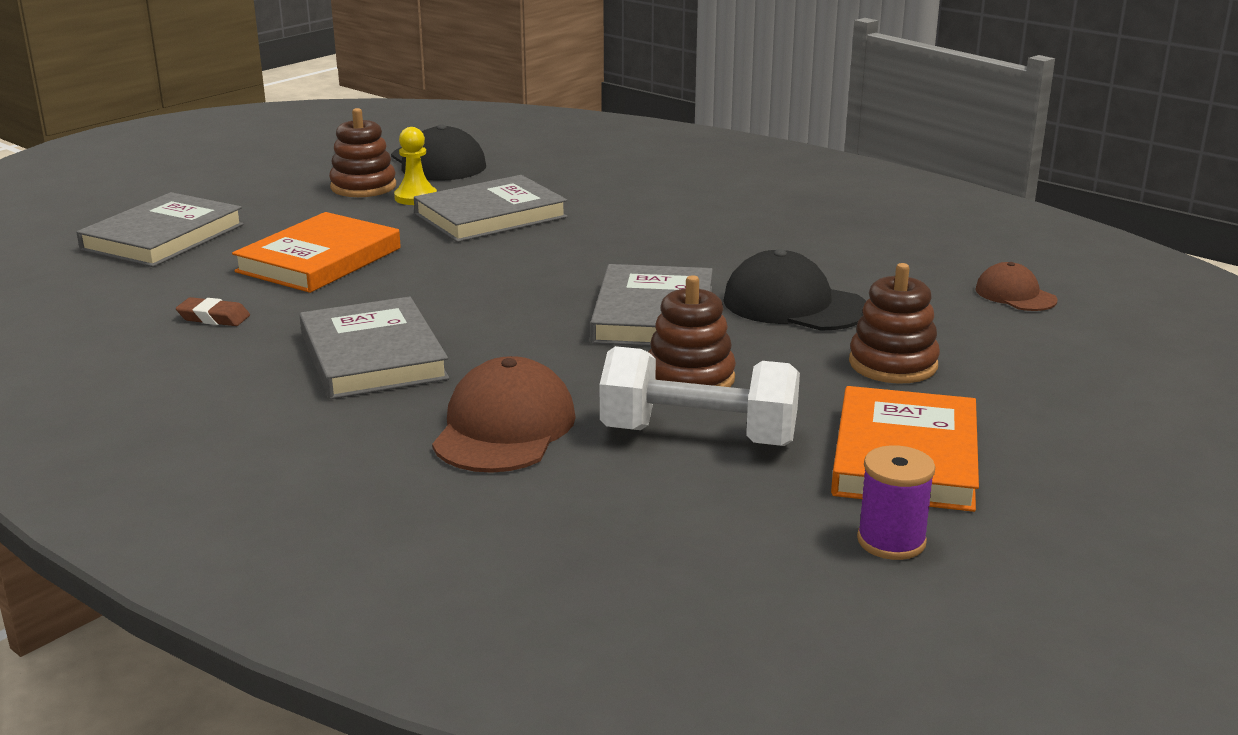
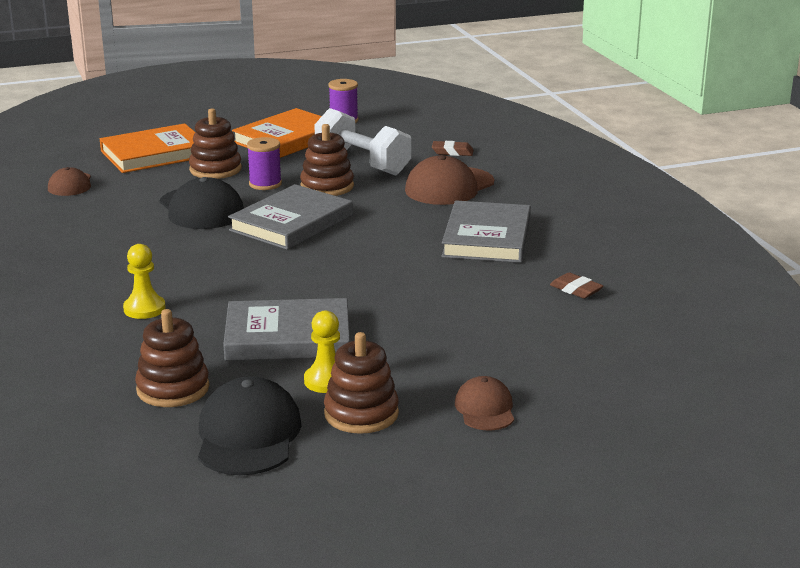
camera: 150 degrees left, 0 degrees up
(163, 237) = (592, 389): grey book -> none
(259, 208) = (485, 409): none -> brown cap
(319, 260) = (470, 324): orange book -> orange book (155, 154)
(535, 171) = (173, 389): none -> brown stacking toy
(576, 512) = (452, 152): none -> brown eraser
(656, 207) = (144, 309): none -> yellow pawn
(781, 359) = (265, 184): none -> purple spool

